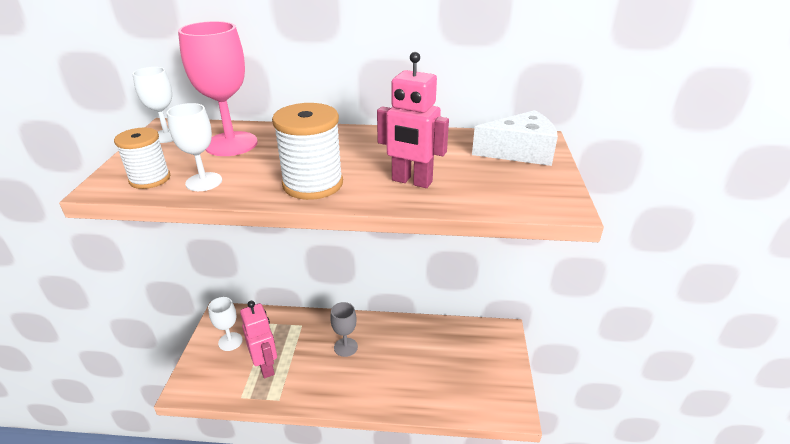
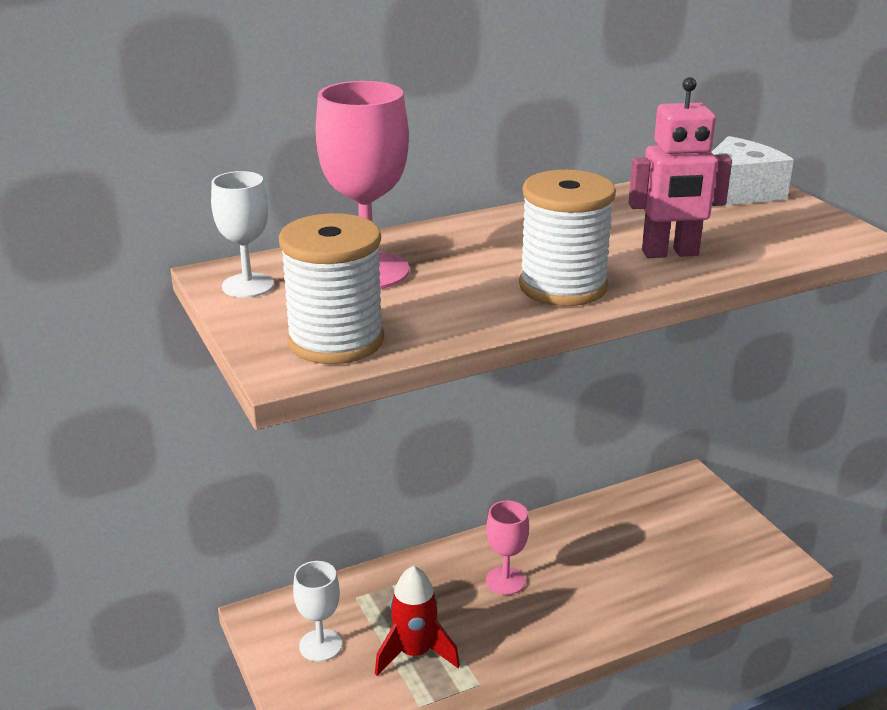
camera: 30 degrees left, 5 degrees down
(150, 179) = (336, 341): white spool -> white spool, size x1.53
(204, 182) = (419, 323): white goblet -> none
(266, 366) = (415, 653): pink robot -> red rocket
(345, 347) = (505, 581): grey goblet -> pink goblet

